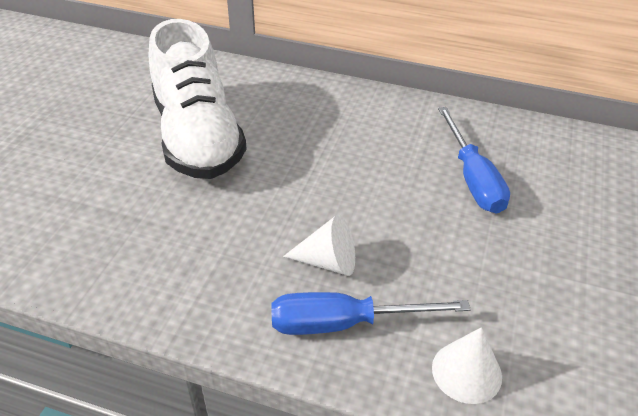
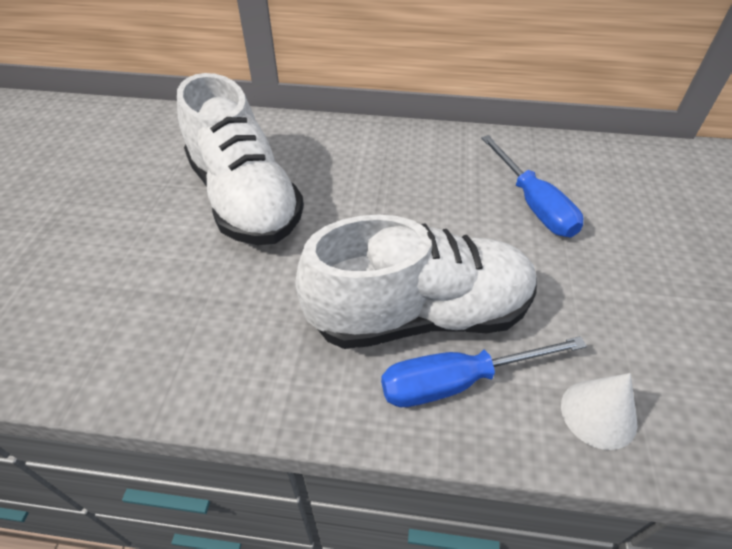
camera: 10 degrees left, 5 degrees up
(328, 261) = (420, 315): white cone -> white shoe

